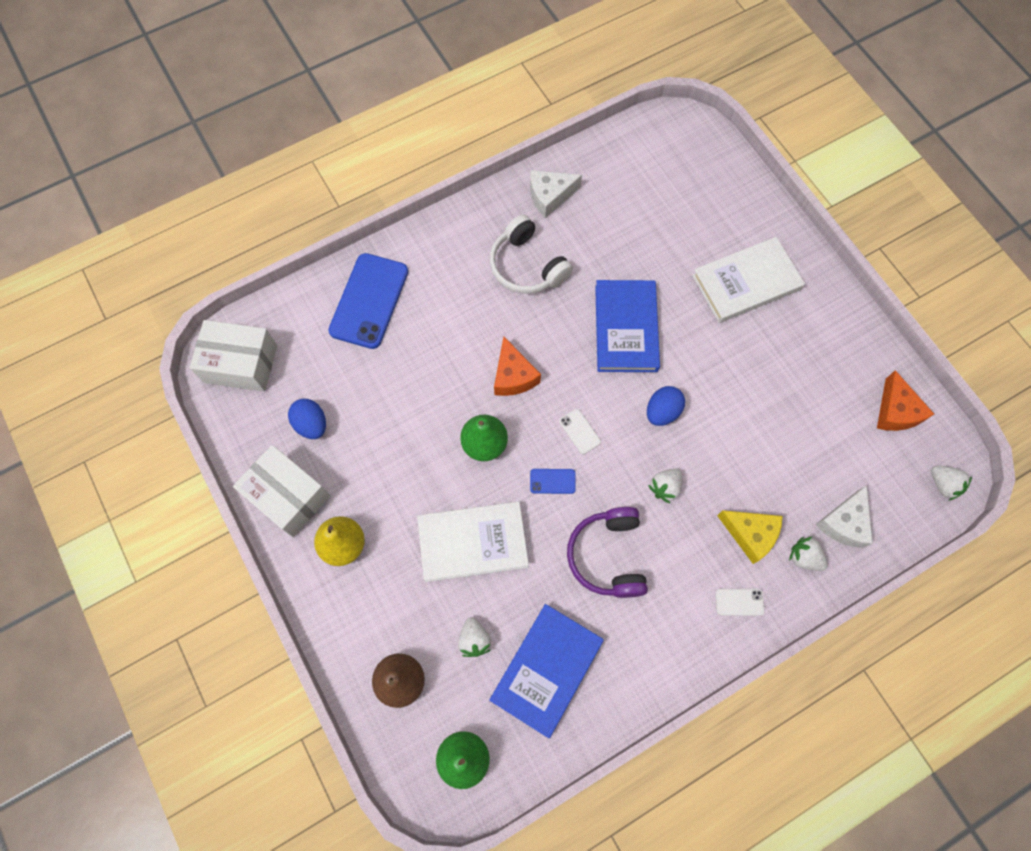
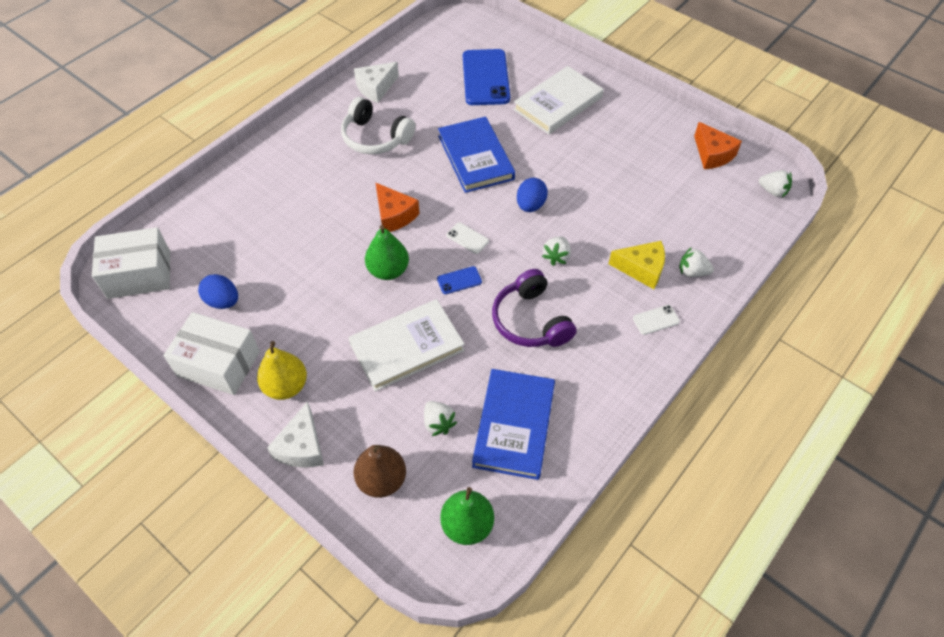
camera: 20 degrees left, 15 degrees down
(369, 301) = (245, 197): blue phone -> blue phone (485, 78)
(844, 523) = (711, 239): white cheese -> white cheese (302, 447)

